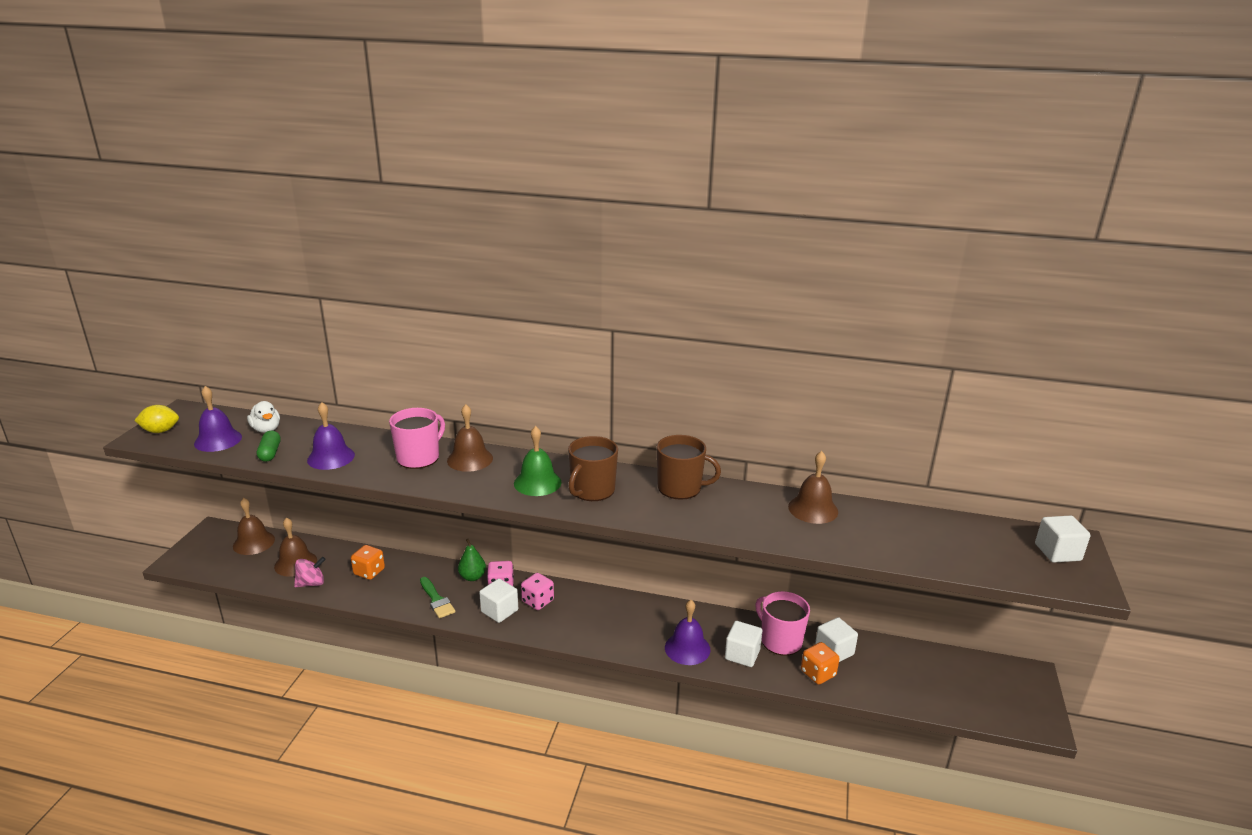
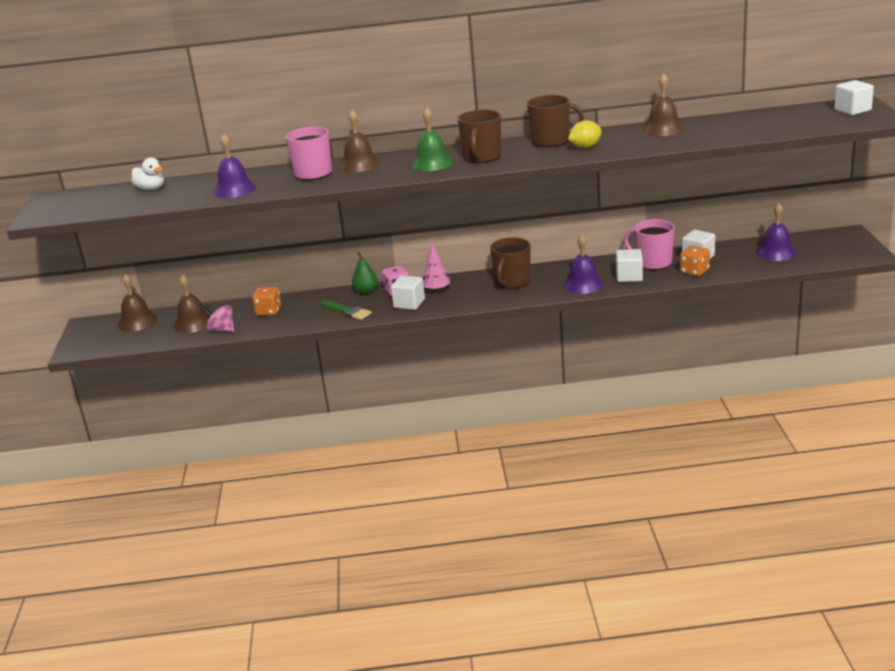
camera: 15 degrees left, 0 degrees up
(160, 431) = (49, 211): yellow lemon -> yellow lemon (585, 147)
(218, 440) = (114, 203): purple bell -> purple bell (776, 252)
(270, 453) = (175, 199): green capsule -> none
(311, 583) = (222, 330): pink spinning top -> pink spinning top turned 105 degrees counterclockwise
(537, 601) = (437, 291): pink dice -> pink tree
(618, 615) = (512, 281): none -> brown mug

